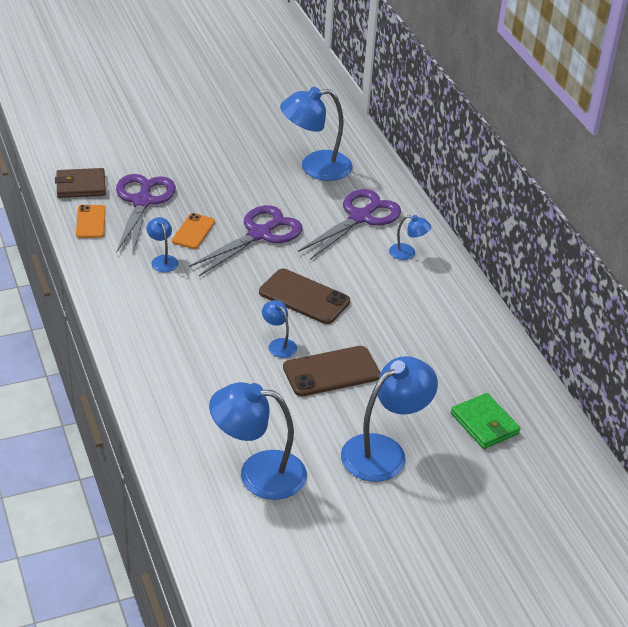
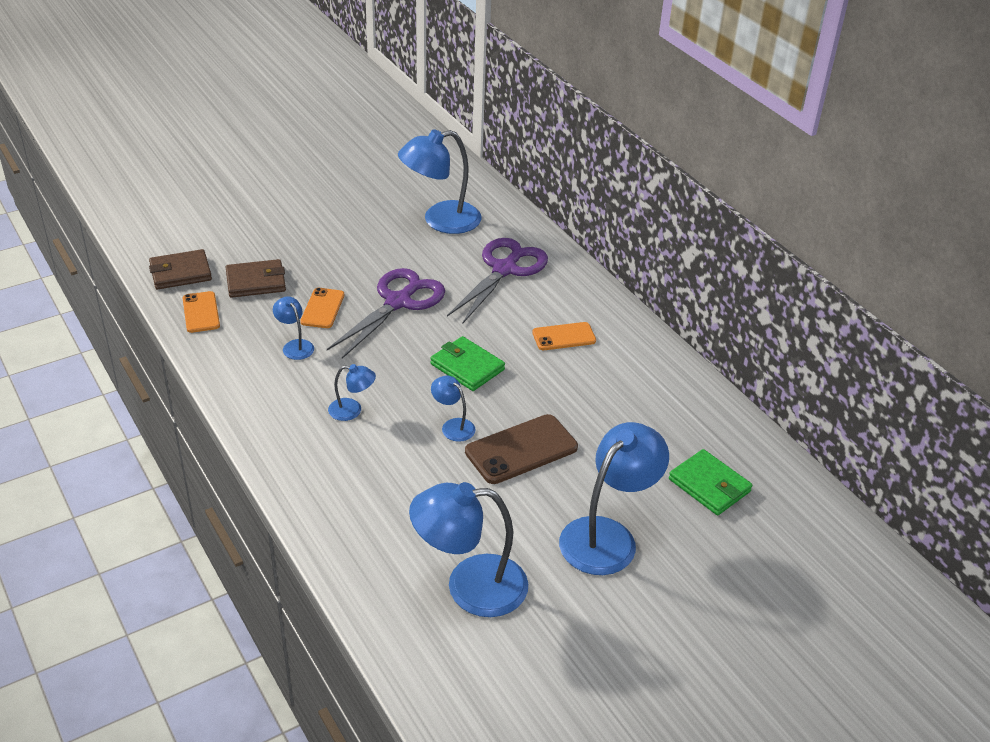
camera: 10 degrees left, 0 degrees up
(142, 201) = (256, 282): purple scissors -> brown wallet
(304, 297) = (467, 367): brown phone -> green wallet
(395, 282) = (564, 337): none -> orange phone
(407, 253) = (567, 302): blue lamp -> blue lamp (352, 410)

